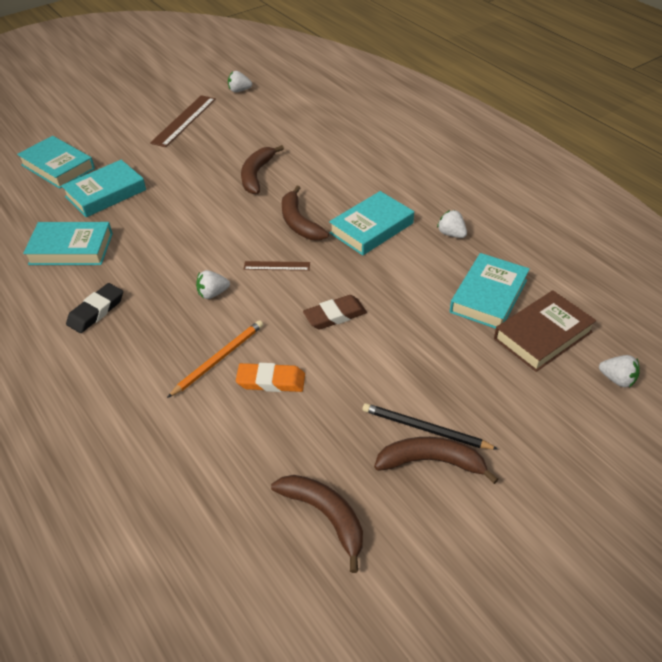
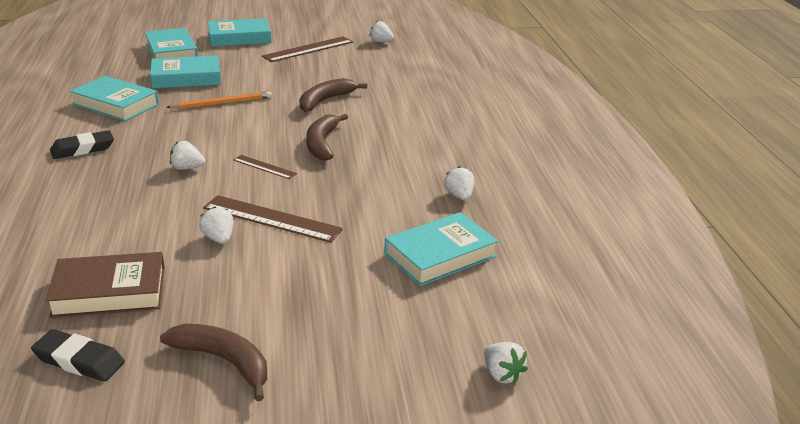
camera: 25 degrees right, 15 degrees down
(219, 359) = (135, 213): orange pencil -> orange pencil (222, 103)
(271, 381) = (158, 244): orange eraser -> none
(313, 353) = (219, 238): none -> white strawberry
(325, 516) = (79, 360): brown banana -> black eraser
(335, 315) = (272, 218): brown eraser -> brown ruler
(371, 228) = (384, 167): turquoise book -> turquoise book (239, 38)
(425, 429) = (250, 333): black pencil -> none
(543, 335) = (461, 306): brown book -> brown book (109, 292)

